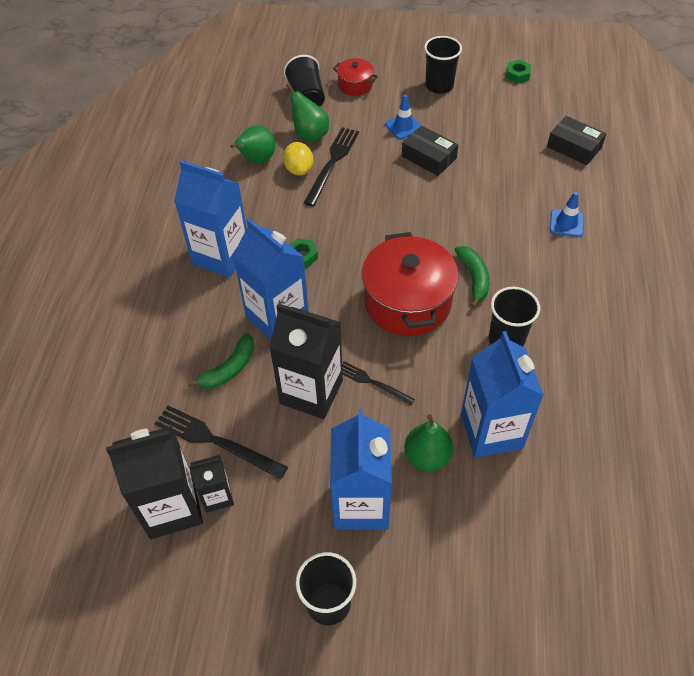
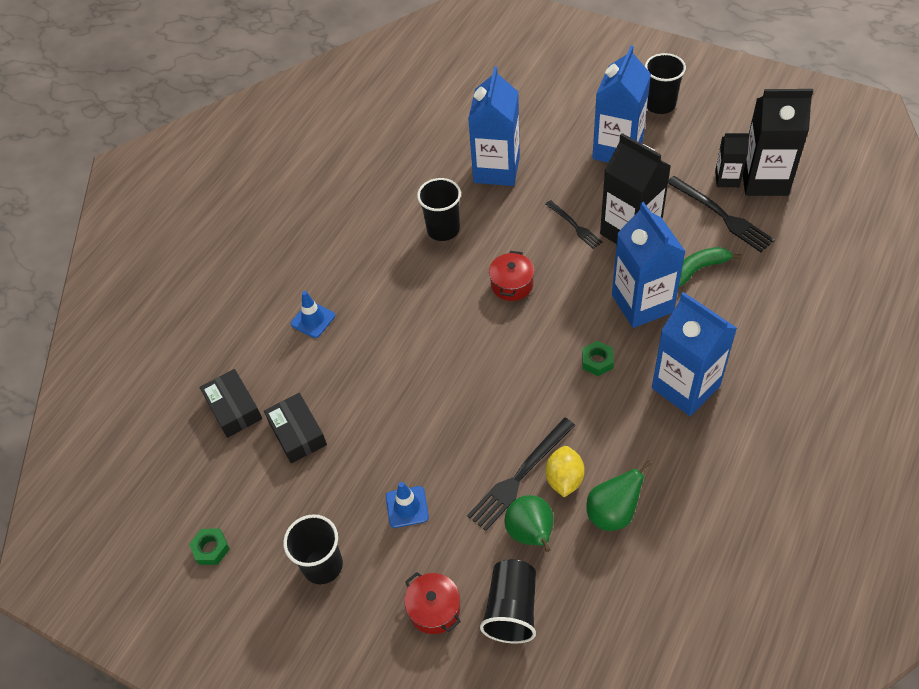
camera: 155 degrees left, 0 degrees up
(407, 302) = (512, 284): red pot -> red pot, size x0.49
(427, 456) = (554, 165): green pear -> none
(429, 157) = (402, 447): black box -> black box (297, 433)
(474, 278) = (438, 290): green banana -> none

